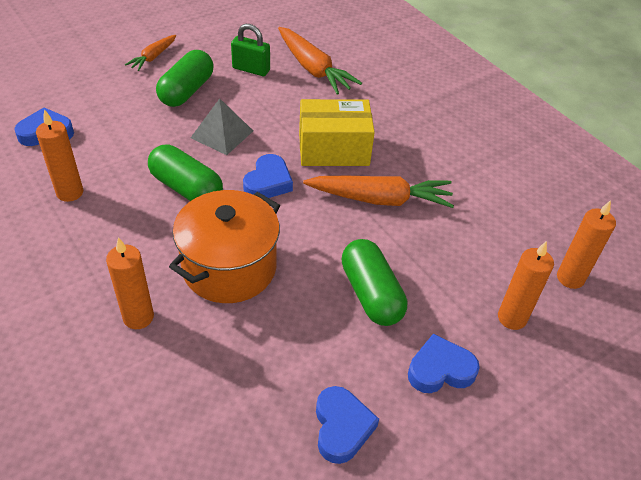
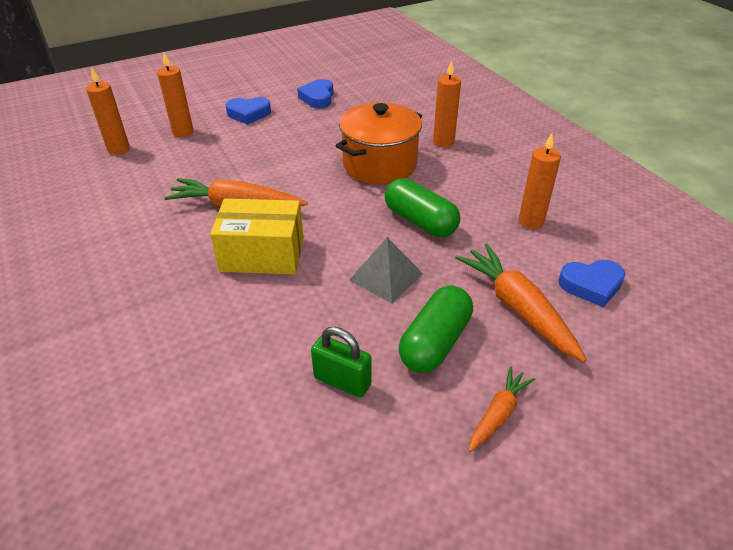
camera: 170 degrees left, 5 degrees down
(268, 182) = (340, 224): blue heart -> none
(313, 69) = (246, 379): orange carrot -> orange carrot (518, 308)
(371, 294) = (275, 147): green capsule -> none

